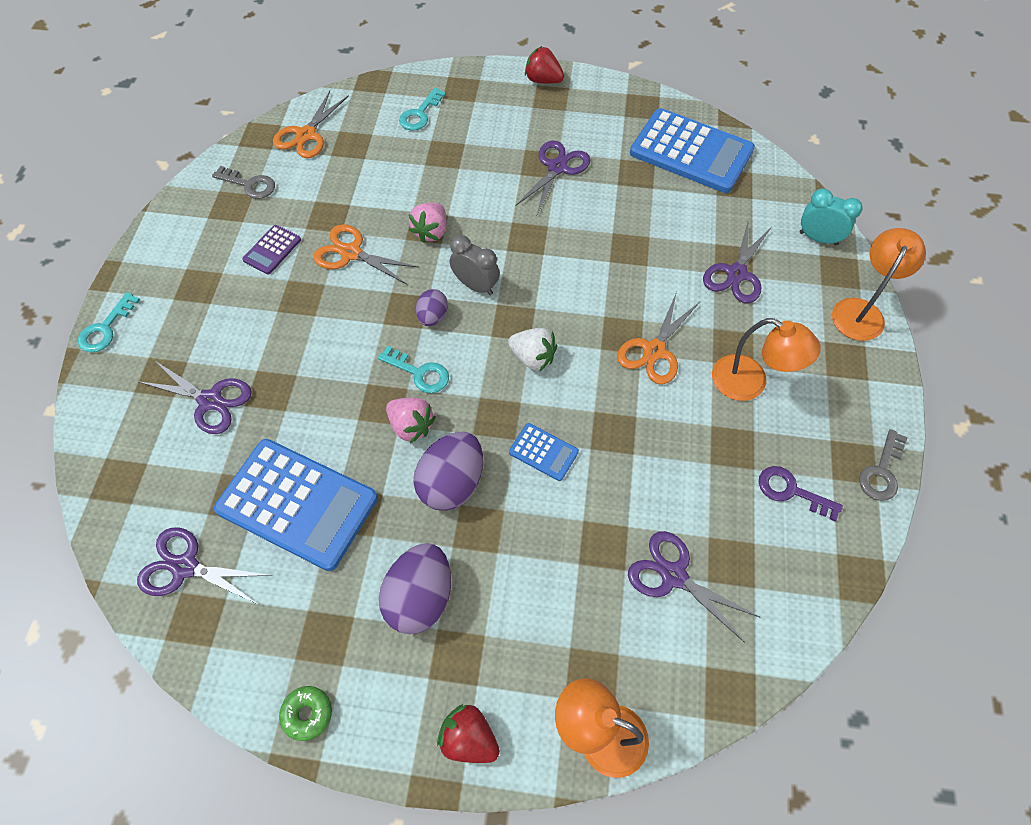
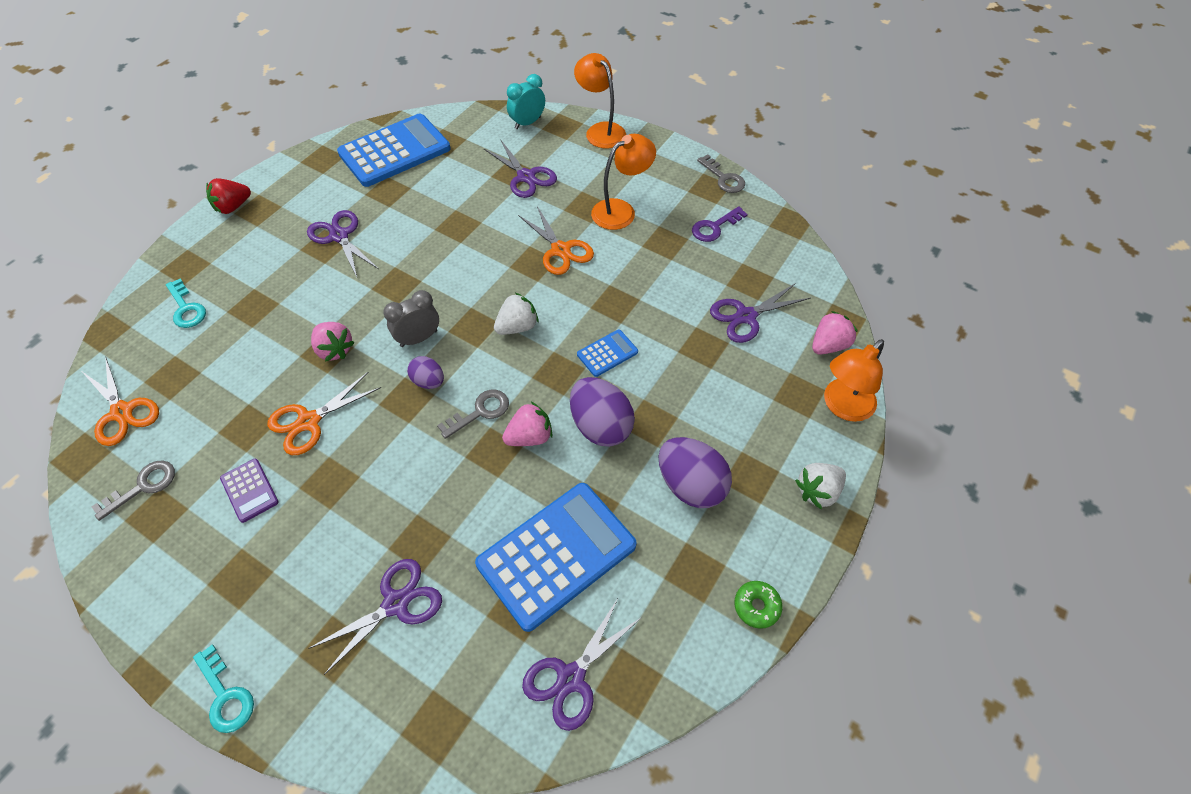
camera: 65 degrees left, 5 degrees down
(419, 373) = (480, 412): turquoise key -> grey key
(469, 738) = (818, 491): red strawberry -> white strawberry
(684, 689) = (828, 345): none -> pink strawberry

